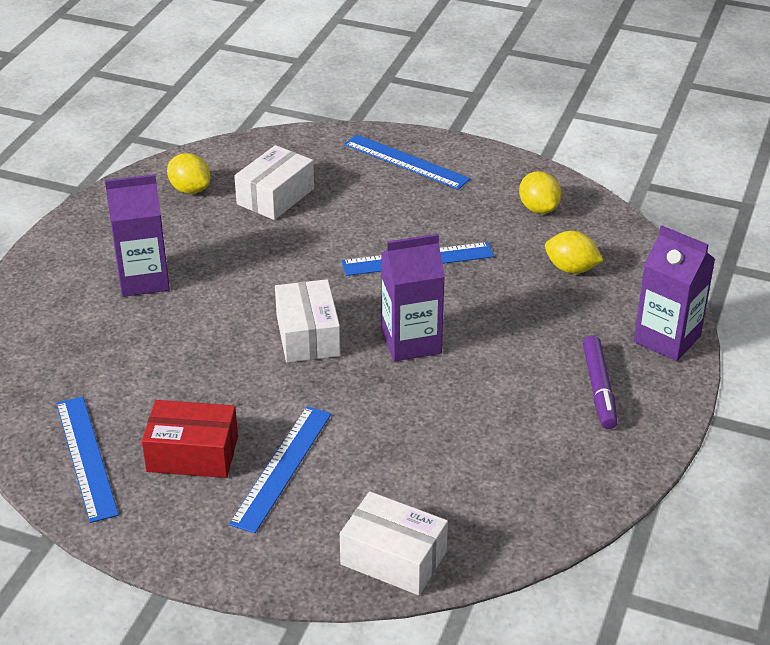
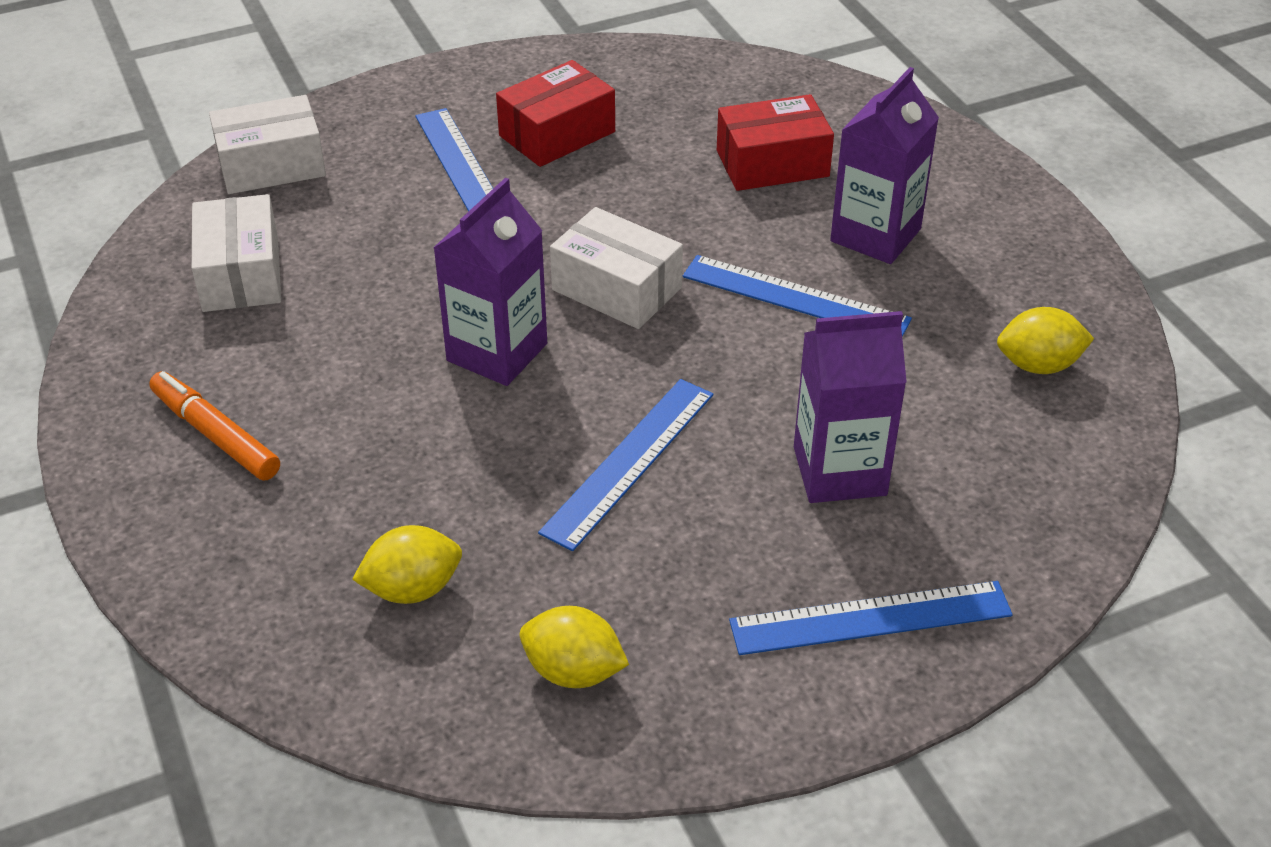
camera: 135 degrees right, 5 degrees up
(86, 457) = (639, 83): blue ruler -> blue ruler (795, 298)
(116, 349) = (772, 163): none -> red box
(275, 196) = (932, 428): white box -> white box (241, 274)
(599, 388) = (216, 434): purple marker -> orange marker
(667, 339) = (180, 561): purple carton -> purple carton (839, 471)

